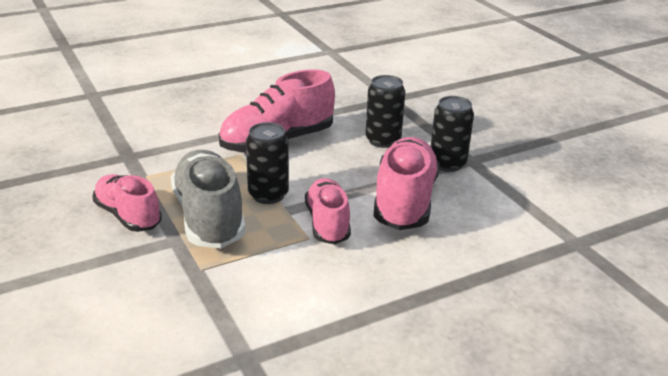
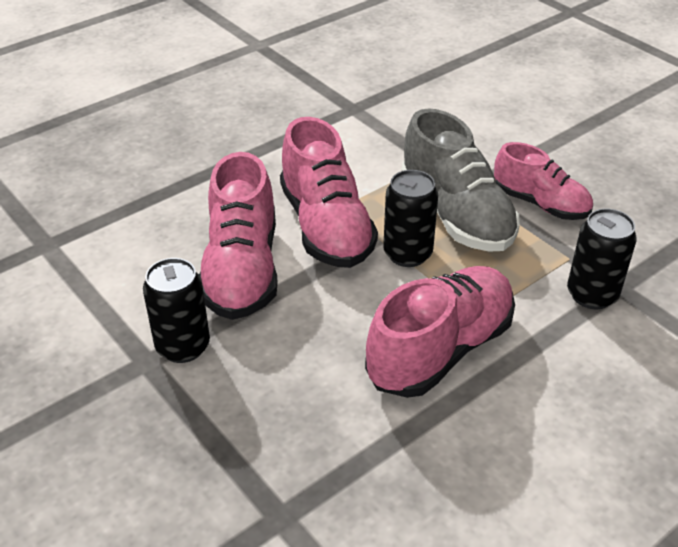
camera: 170 degrees right, 10 degrees up
(327, 223) = (326, 227): pink shoe -> pink shoe, size x1.53
(383, 140) = (282, 382): black can -> black can (592, 295)

